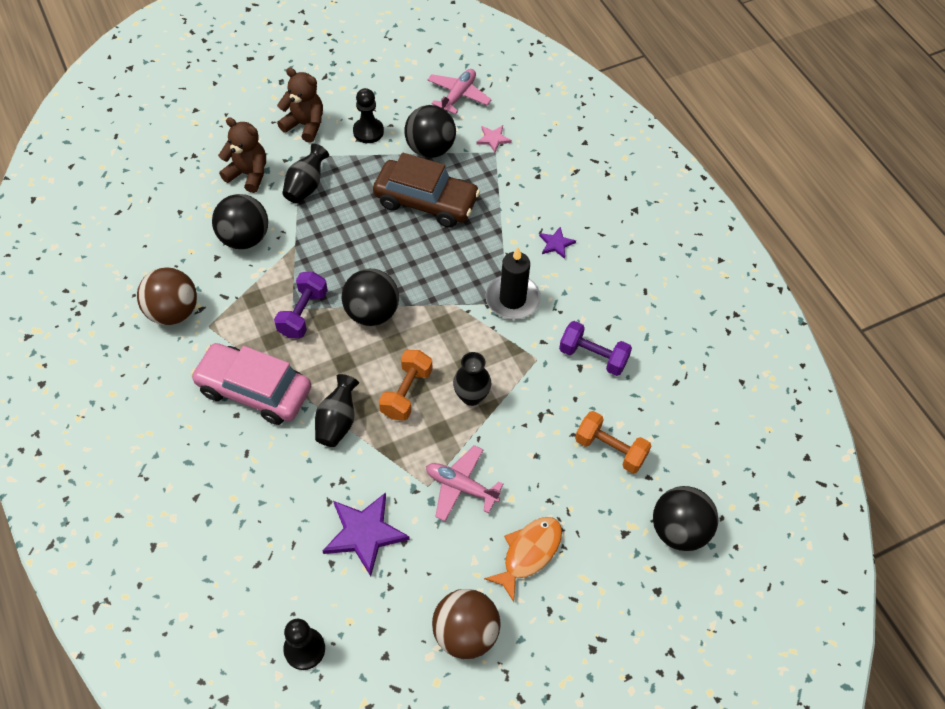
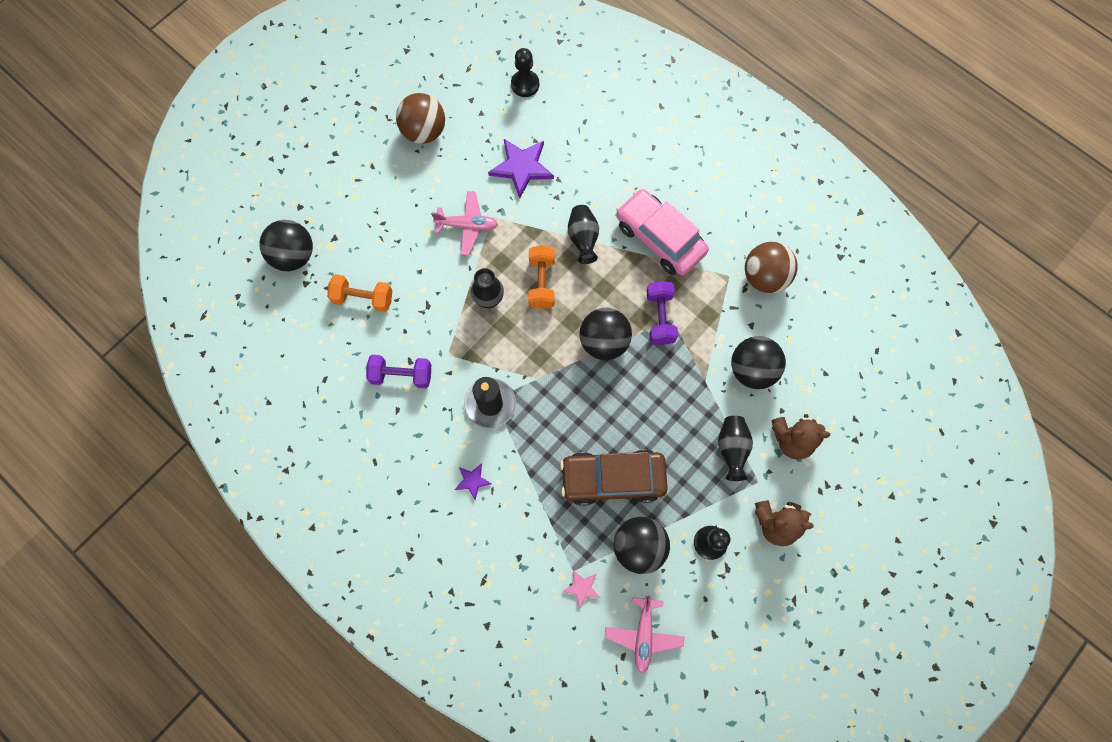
camera: 160 degrees right, 15 degrees up
(254, 390) = (659, 238): pink car -> pink car turned 135 degrees counterclockwise
(528, 553) = (399, 197): orange fish -> none

